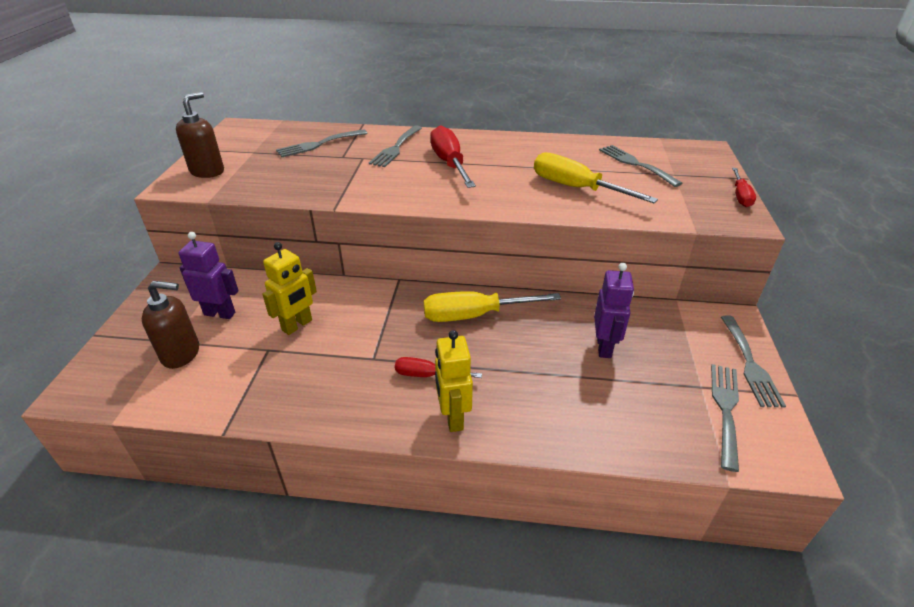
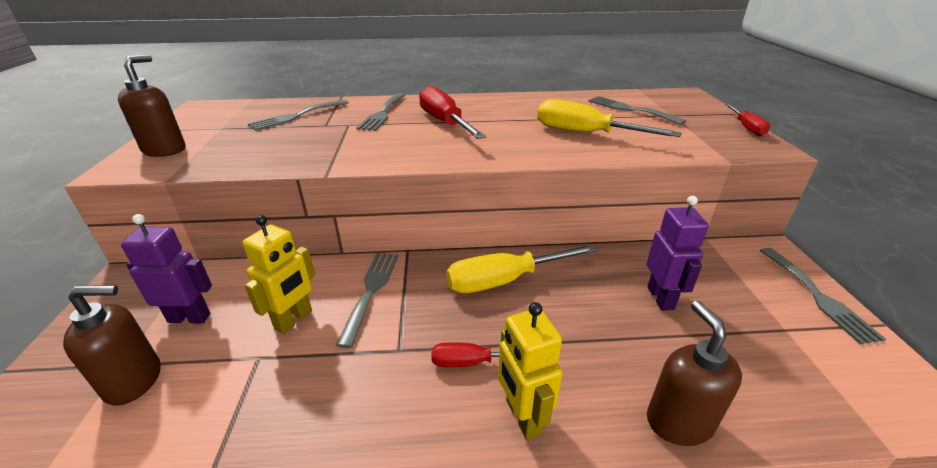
camera: 10 degrees left, 5 degrees down
(570, 438) = (678, 421): none -> brown soap dispenser
(725, 409) = (827, 353): grey fork -> grey fork (371, 291)

